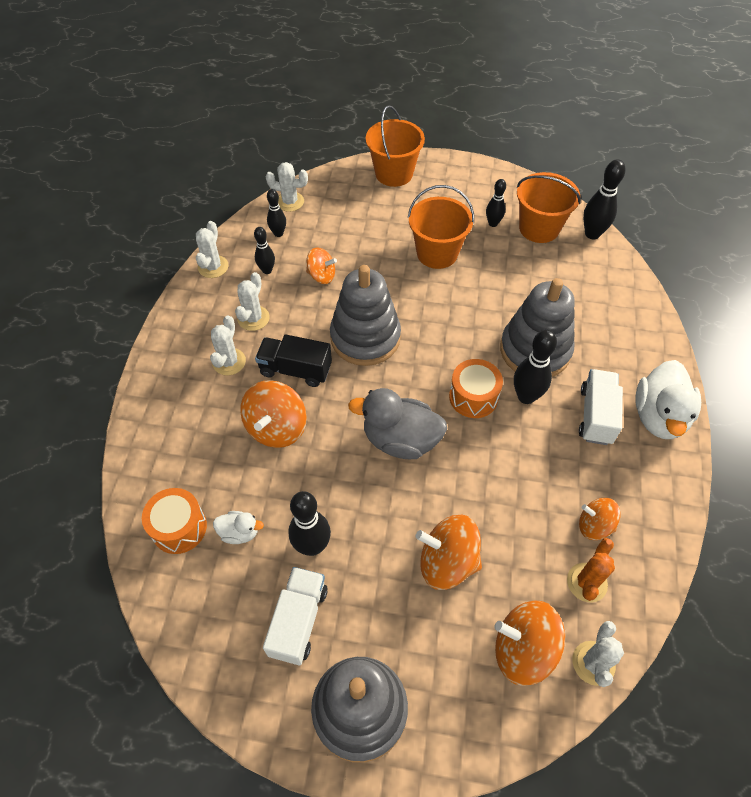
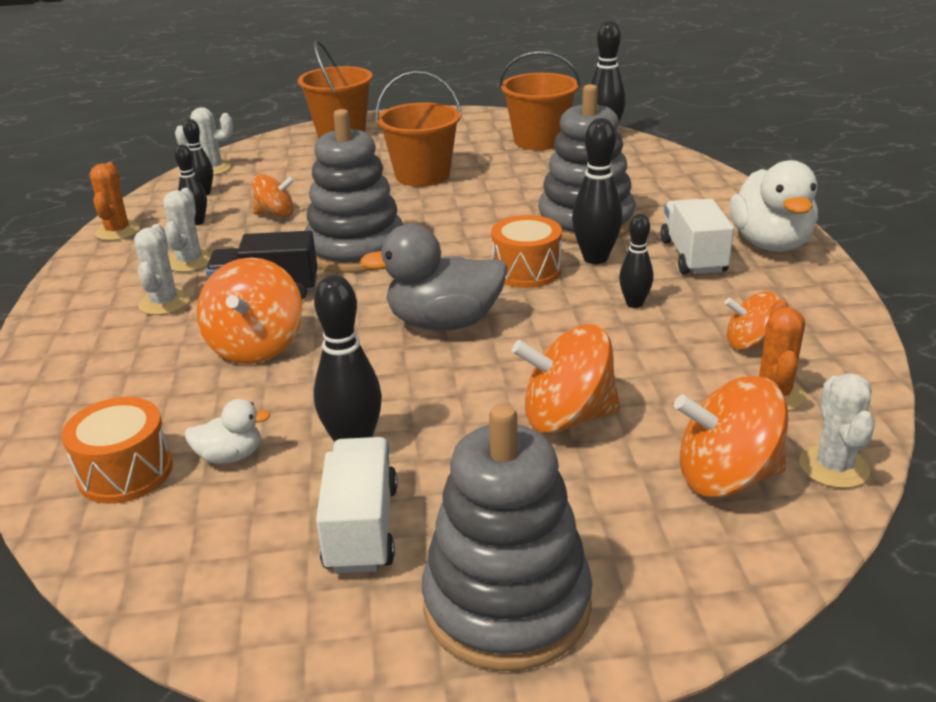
camera: 15 degrees left, 25 degrees down
(213, 267) = (117, 231): white cactus -> orange cactus
(493, 223) = (481, 145): black bowling pin -> black bowling pin (634, 303)

